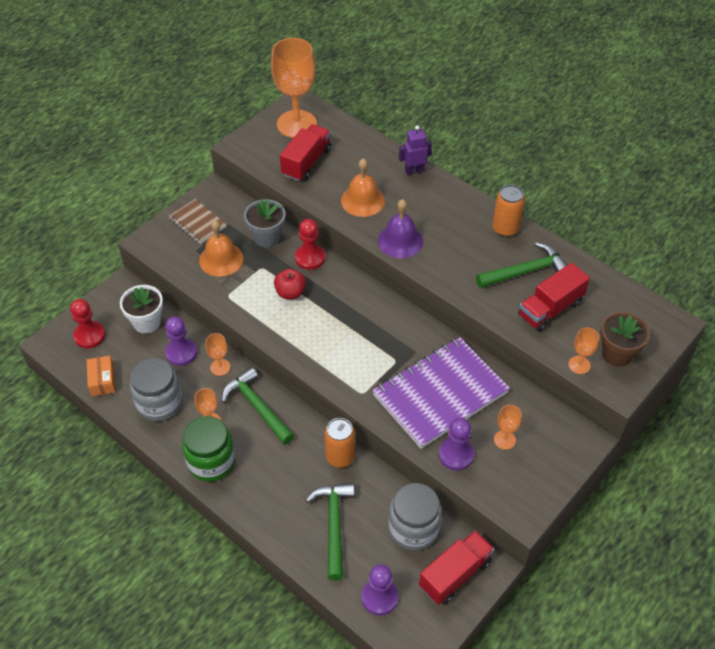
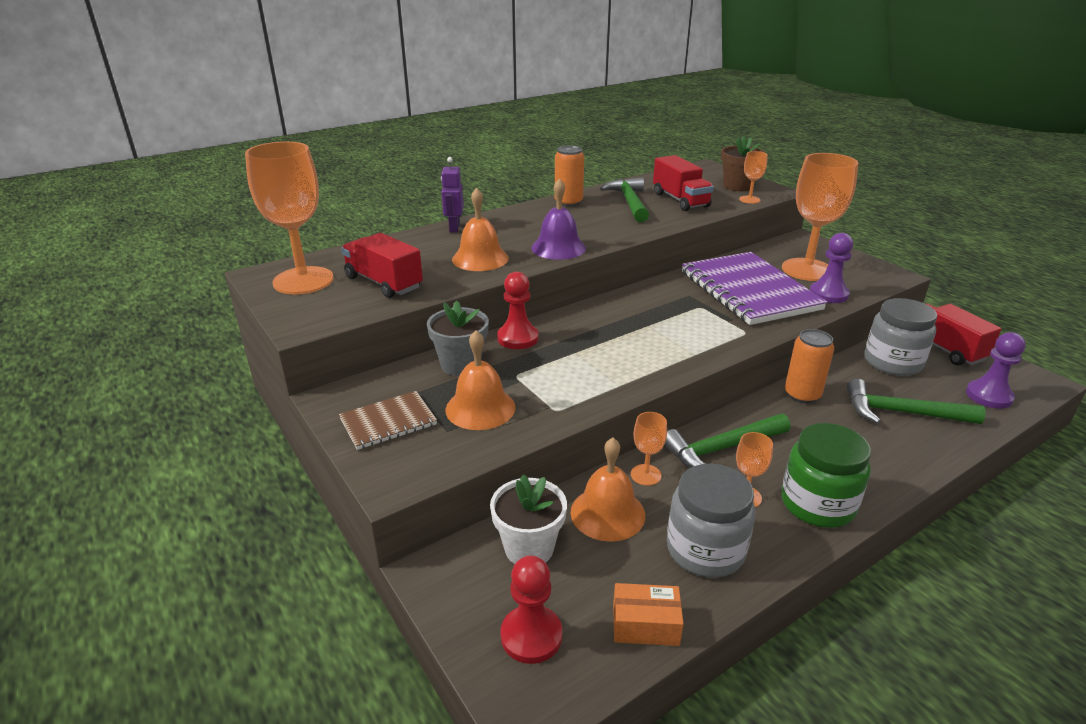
camera: 75 degrees left, 20 degrees down
(181, 353) = (607, 513): purple pawn -> orange bell
(290, 293) = (572, 359): red apple -> none
(504, 440) = (807, 270): orange goblet -> orange goblet, size x2.23

